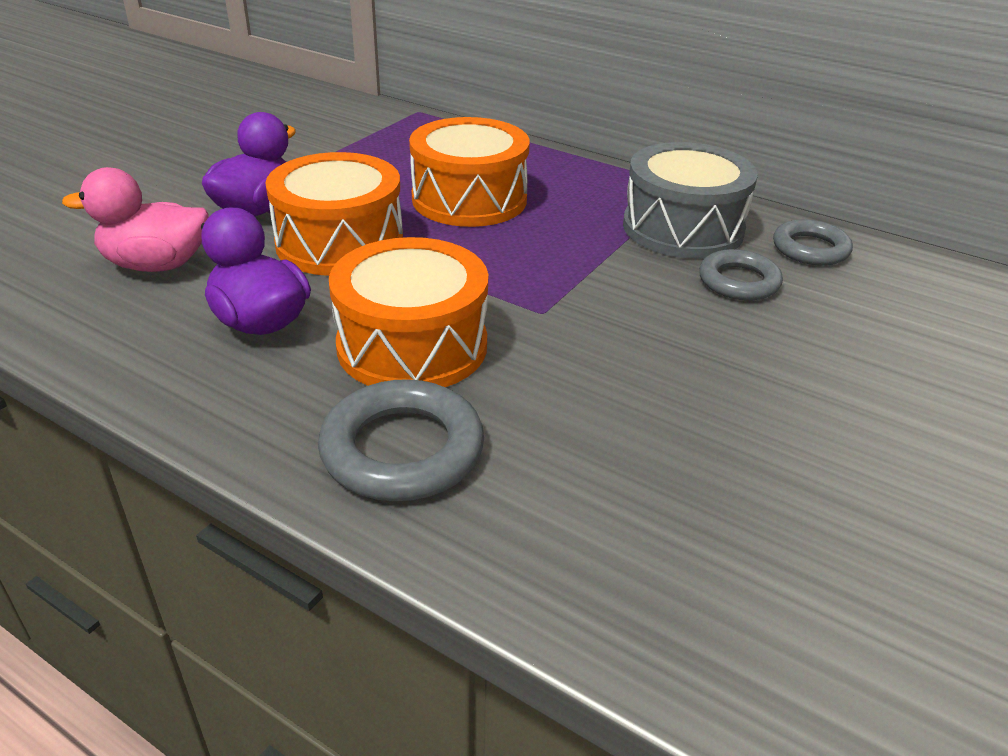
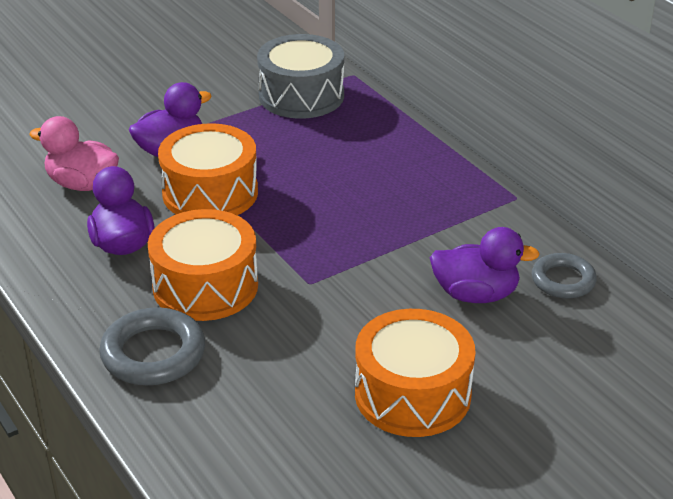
camera: 25 degrees right, 0 degrees up
(469, 199) = (329, 174): orange drum -> orange drum (412, 394)
(683, 228) = (475, 238): grey drum -> grey drum (301, 95)
(738, 281) = (476, 294): grey ring -> purple duck

